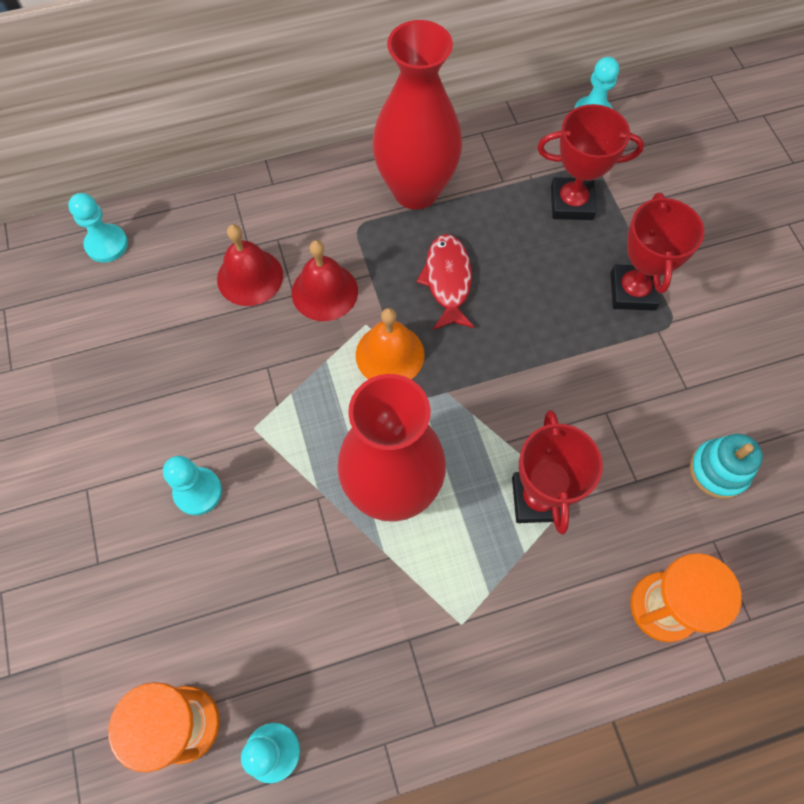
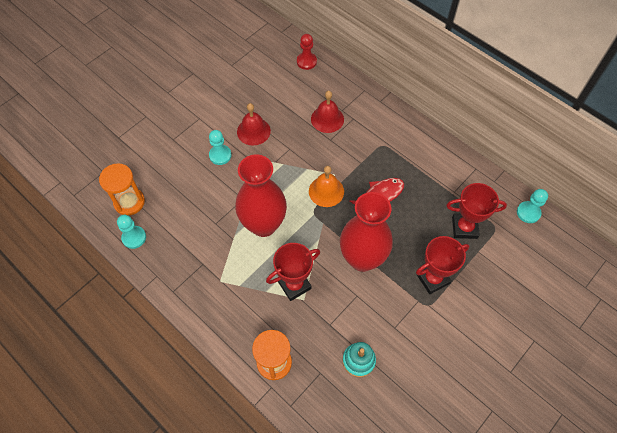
camera: 60 degrees right, 5 degrees down
(107, 244) = (306, 61): turquoise pawn -> red pawn
(324, 291) = (340, 150): red bell -> red bell (253, 131)
(416, 190) = (419, 158): red vase -> red vase (362, 258)
(571, 203) = (464, 228): red trophy -> red trophy turned 60 degrees counterclockwise

